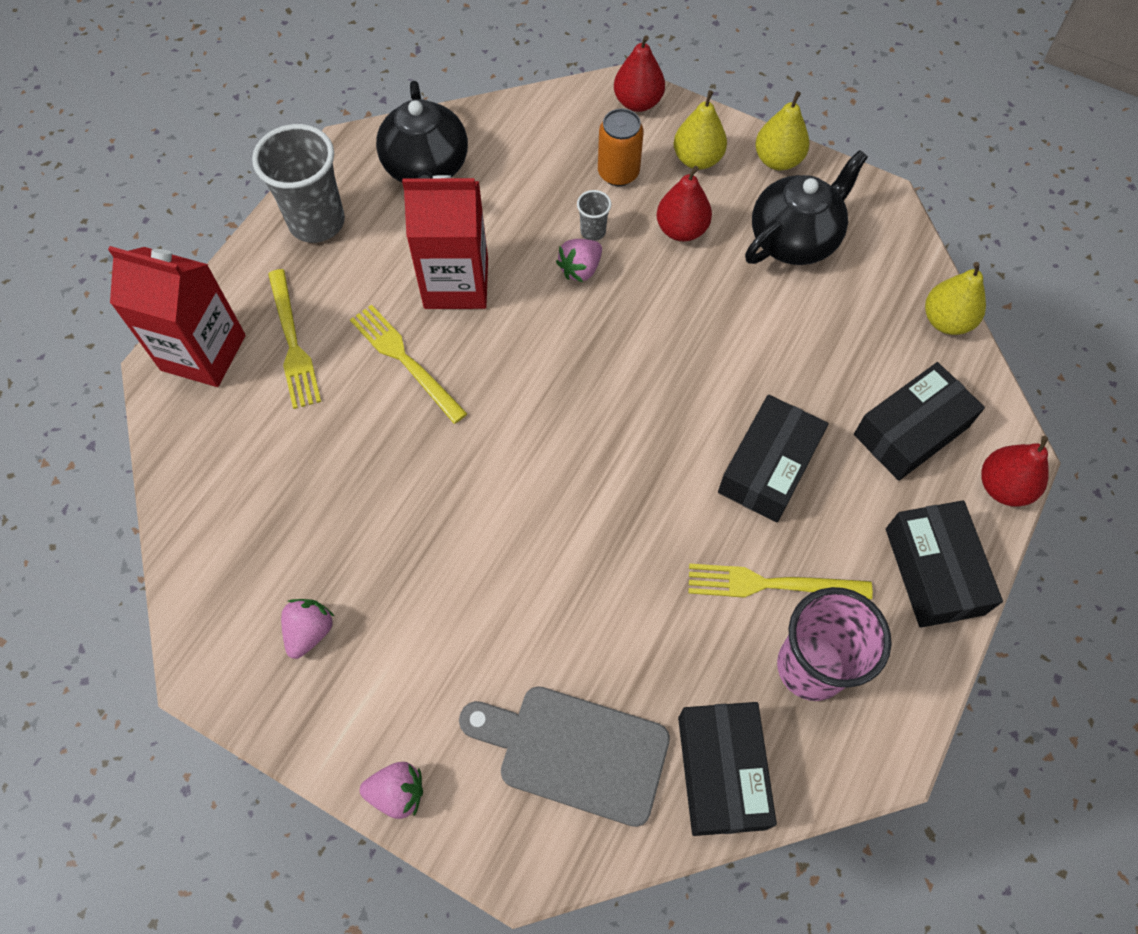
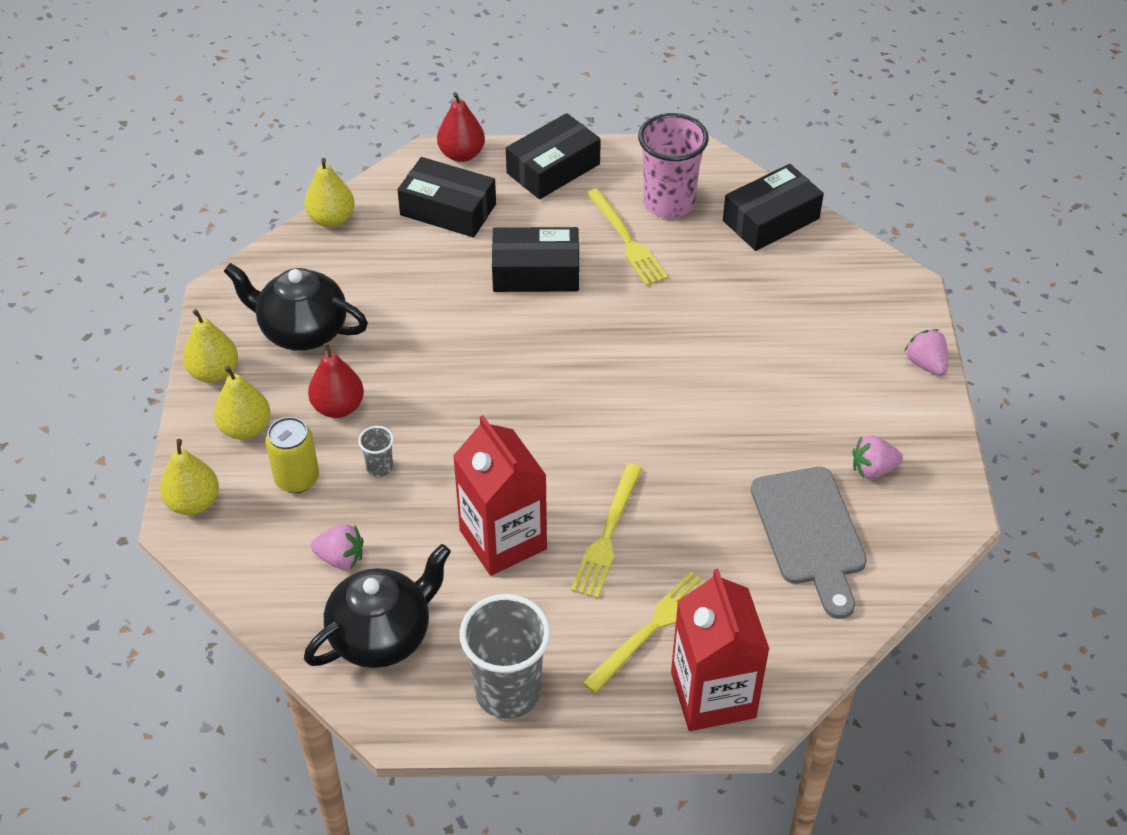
camera: 120 degrees left, 15 degrees down
(574, 751) = (821, 290): grey cutting board -> grey cutting board (810, 533)
(580, 269) = (428, 458): pink strawberry -> pink strawberry (341, 558)
(618, 173) = (297, 479): orange can -> yellow can
(637, 102) = (193, 503): red pear -> yellow pear

